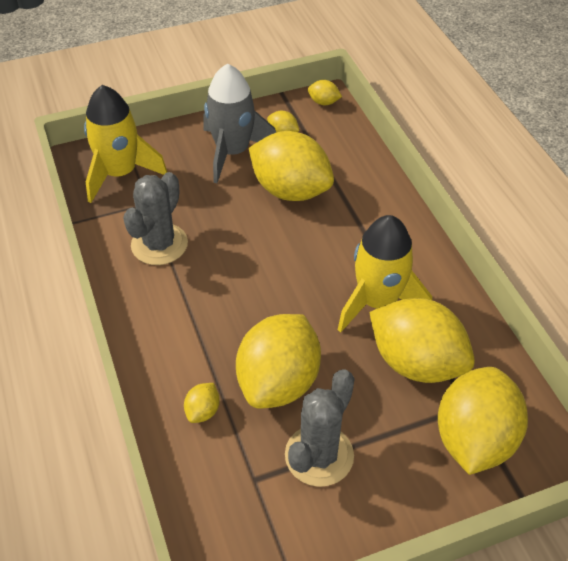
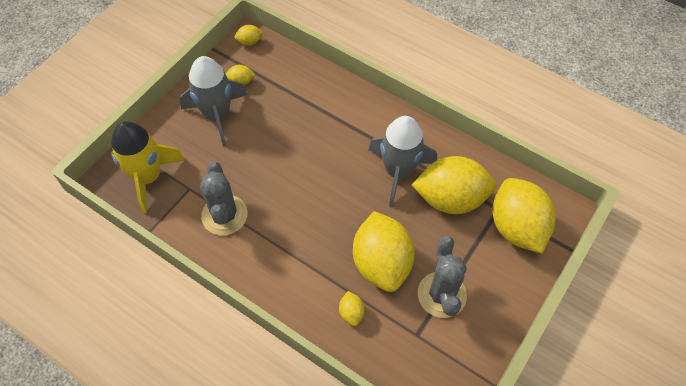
camera: 35 degrees left, 10 degrees up
(290, 190) = (281, 123): yellow lemon -> none
(378, 302) = (399, 172): yellow rocket -> grey rocket

